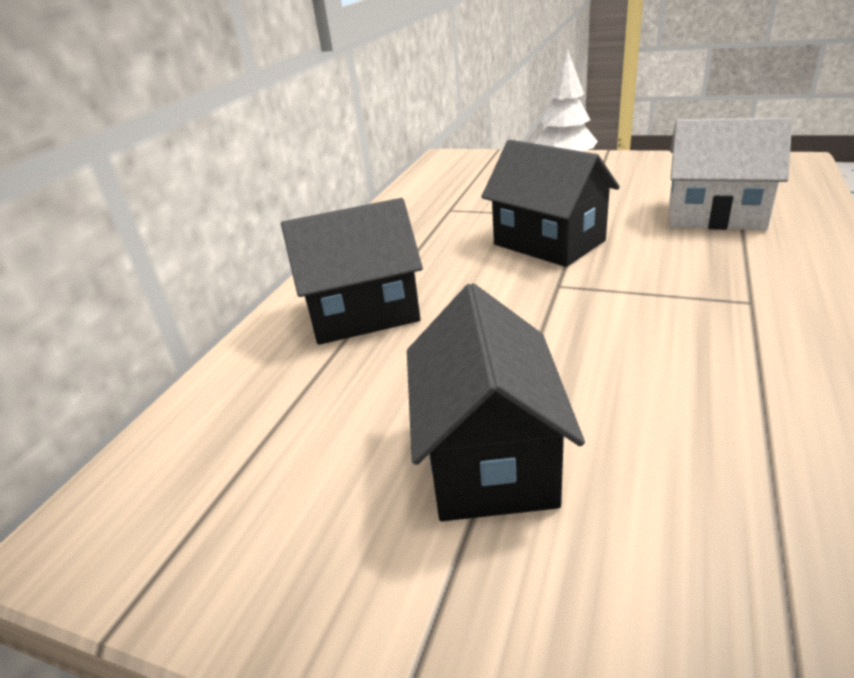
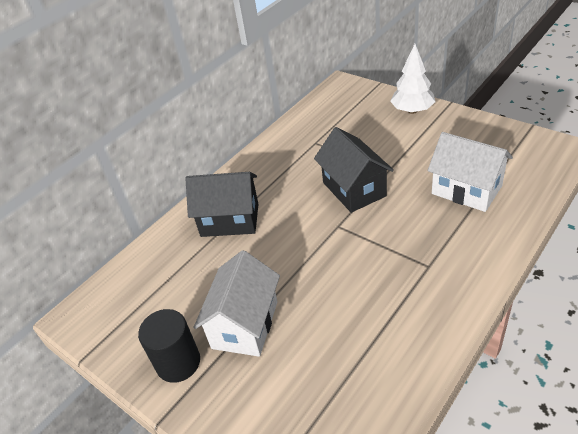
camera: 20 degrees right, 10 degrees up
(375, 572) = (178, 362): none -> black cylinder
(489, 458) = (245, 325): black house -> white house

